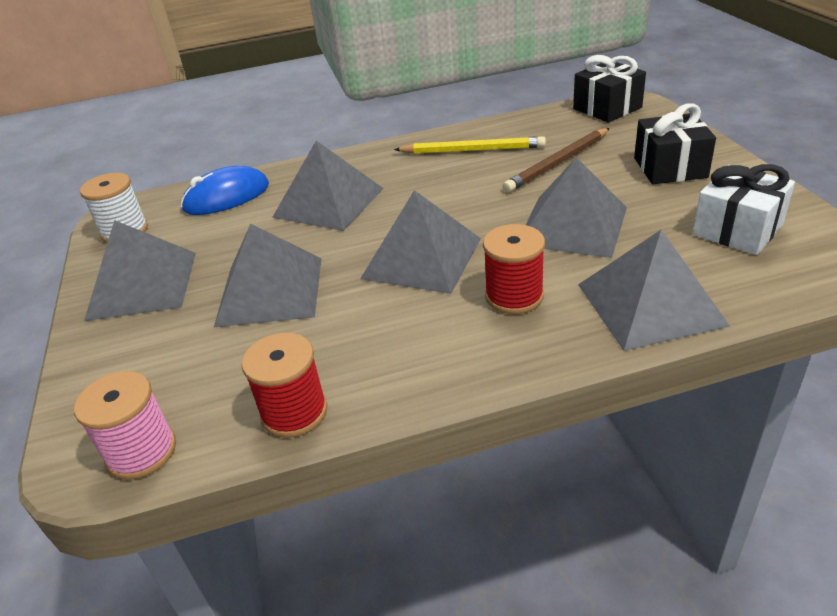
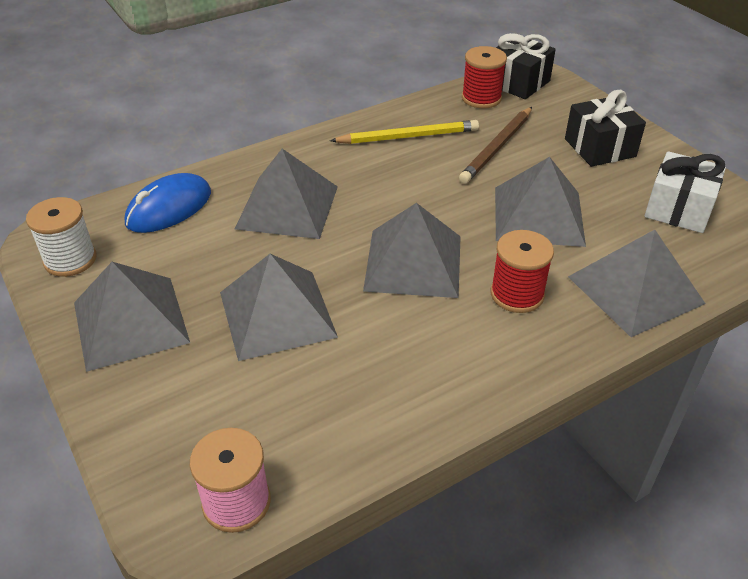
camera: 20 degrees left, 5 degrees up
(294, 412) = (368, 438): red spool -> red spool (481, 98)

